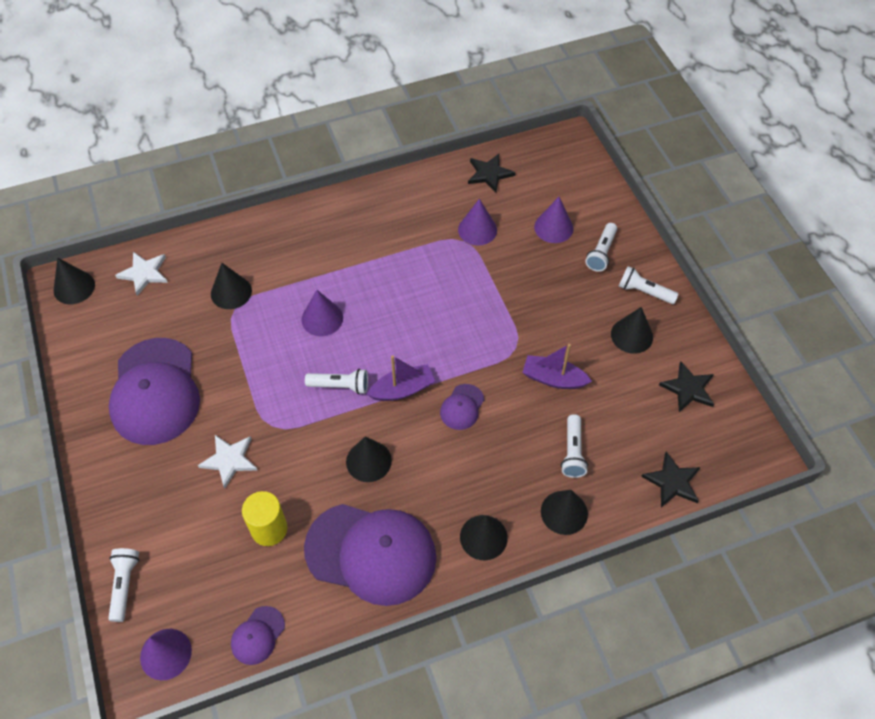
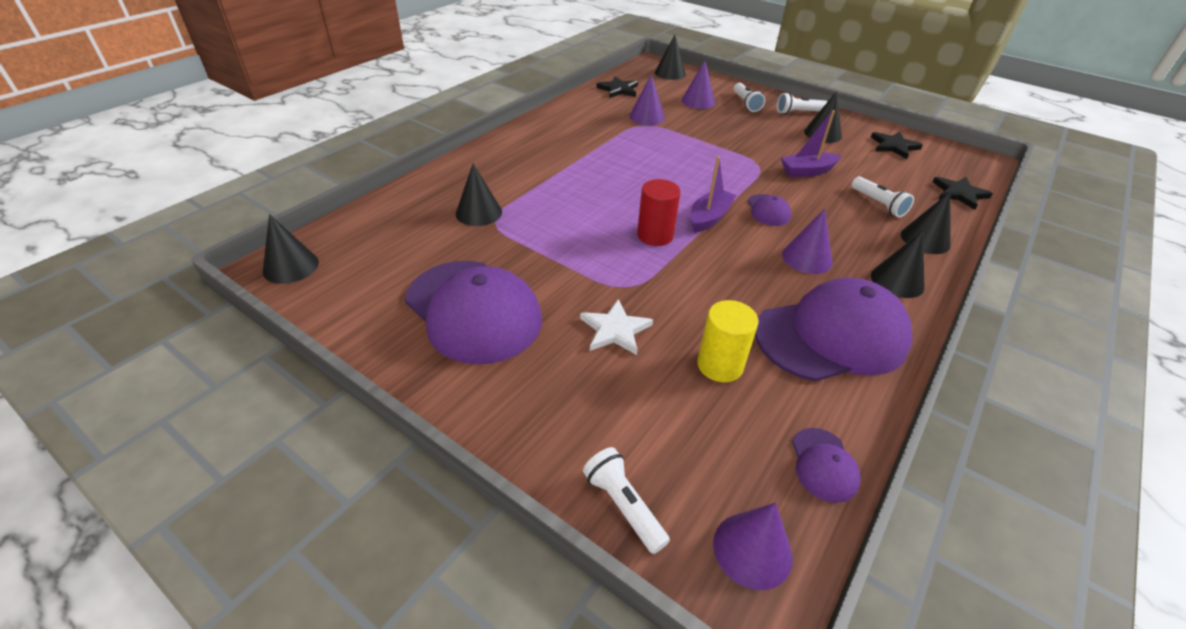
camera: 35 degrees left, 15 degrees down
(144, 273) = (369, 229): white star -> none
(322, 318) = (586, 200): purple cone -> purple cone (807, 258)
(340, 386) = (655, 235): white flashlight -> red cylinder
(368, 461) = (743, 273): black cone -> black cone (670, 73)

